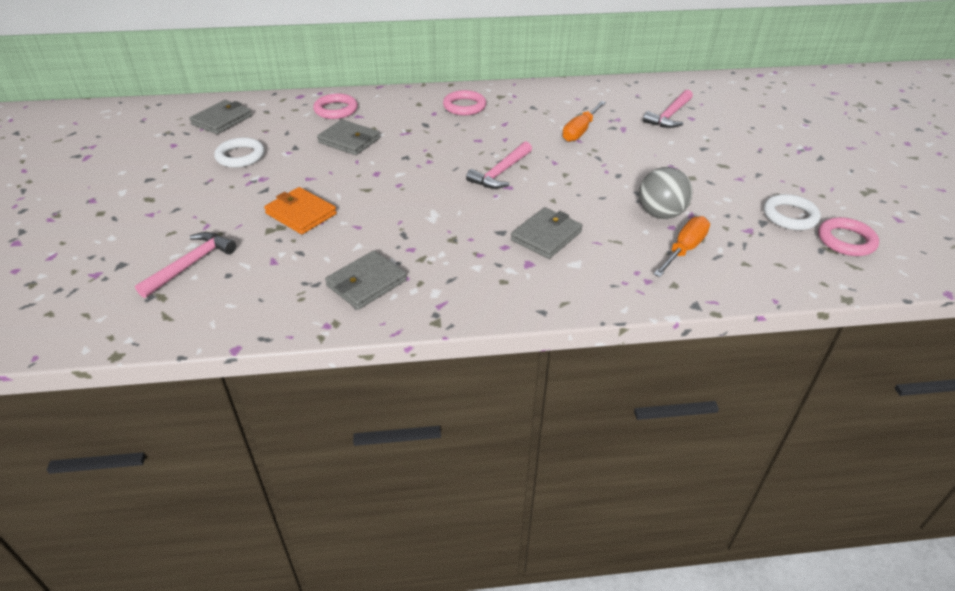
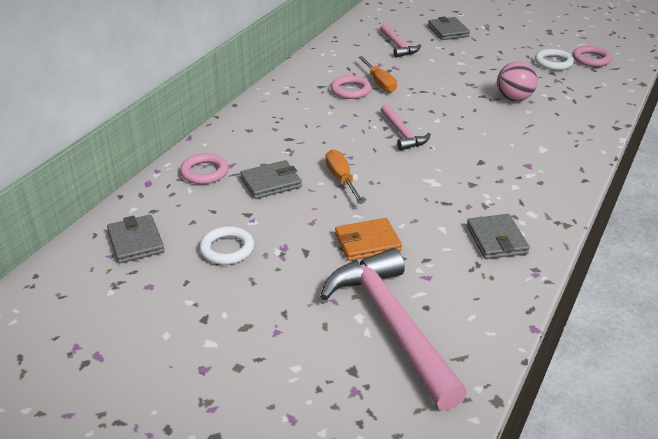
camera: 55 degrees left, 5 degrees down
(191, 264) = (392, 325): pink hammer -> pink hammer, size x1.94
(464, 106) = (282, 112): pink ring -> pink ring (350, 90)
(546, 236) = (502, 147): grey wallet -> grey wallet (448, 31)
(660, 214) = (514, 99): grey ball -> pink ball
(684, 250) = (559, 107): orange screwdriver -> orange screwdriver (342, 179)

